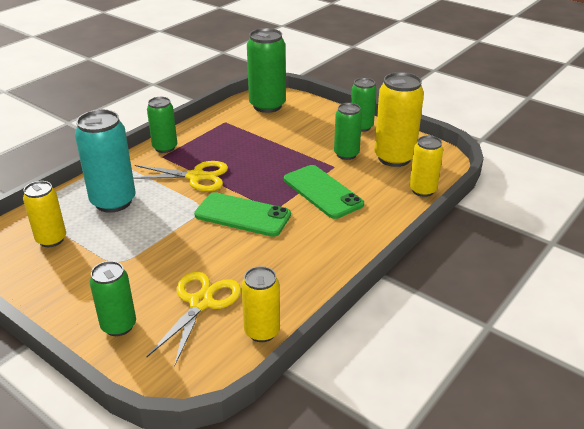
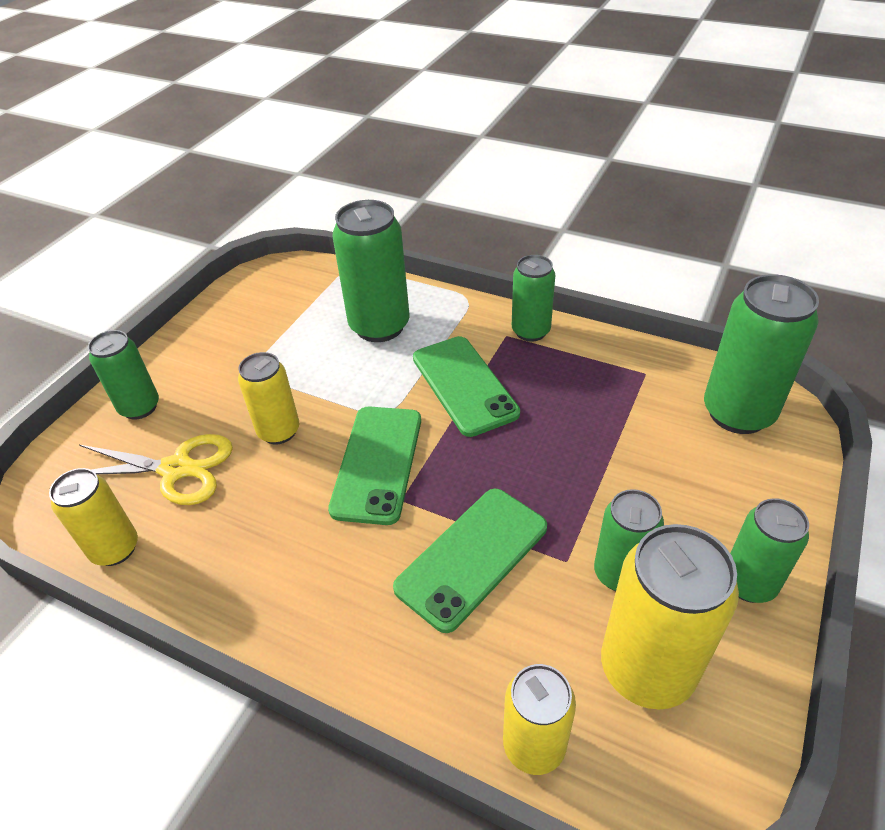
camera: 80 degrees right, 10 degrees up
(51, 239) = (293, 304): yellow can -> yellow can (279, 431)
(113, 202) = (379, 326): turquoise can -> green can
(196, 177) = (464, 385): yellow scissors -> green phone

